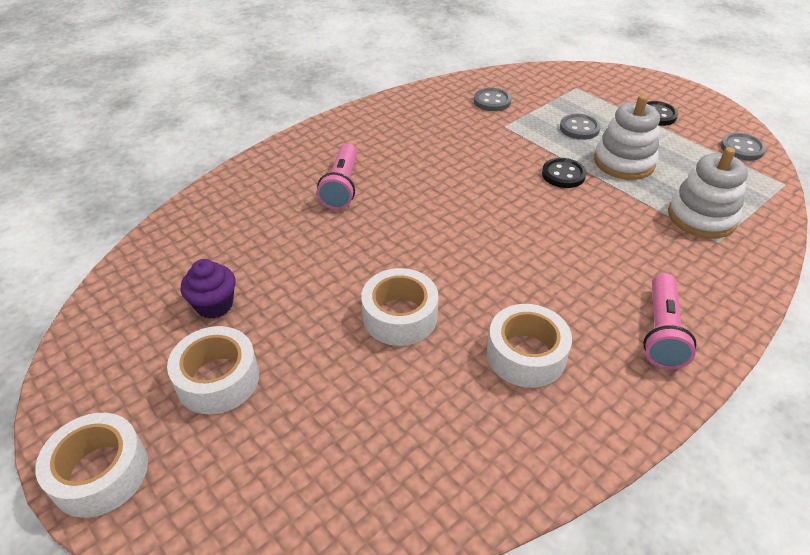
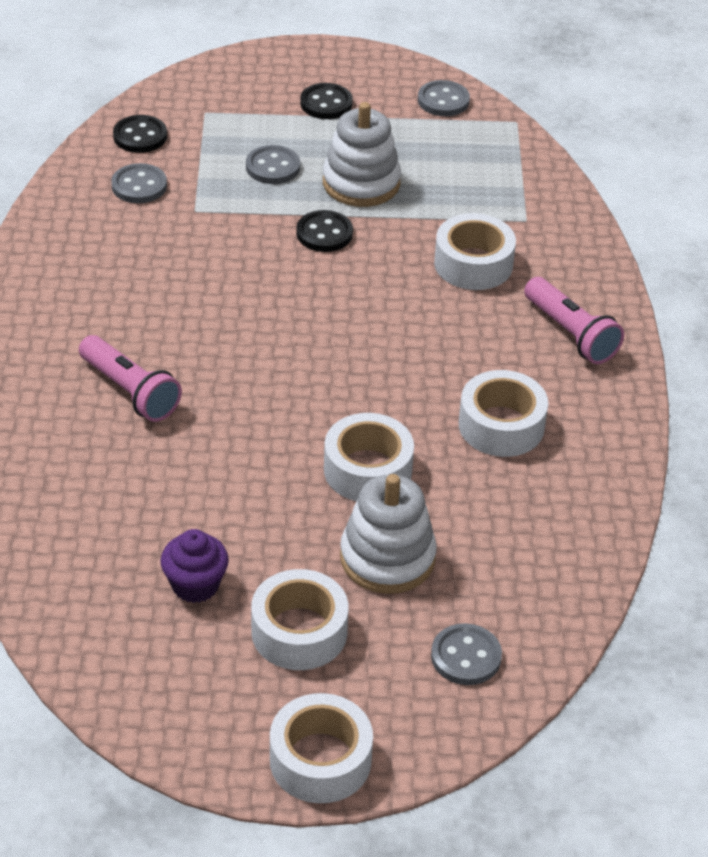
camera: 50 degrees left, 0 degrees up
(278, 492) = (466, 656): none -> grey button
(525, 81) = (140, 136): none -> black button
(642, 245) = (473, 264): none -> white tape
(701, 217) = (488, 203): white stacking toy -> white stacking toy (387, 558)

